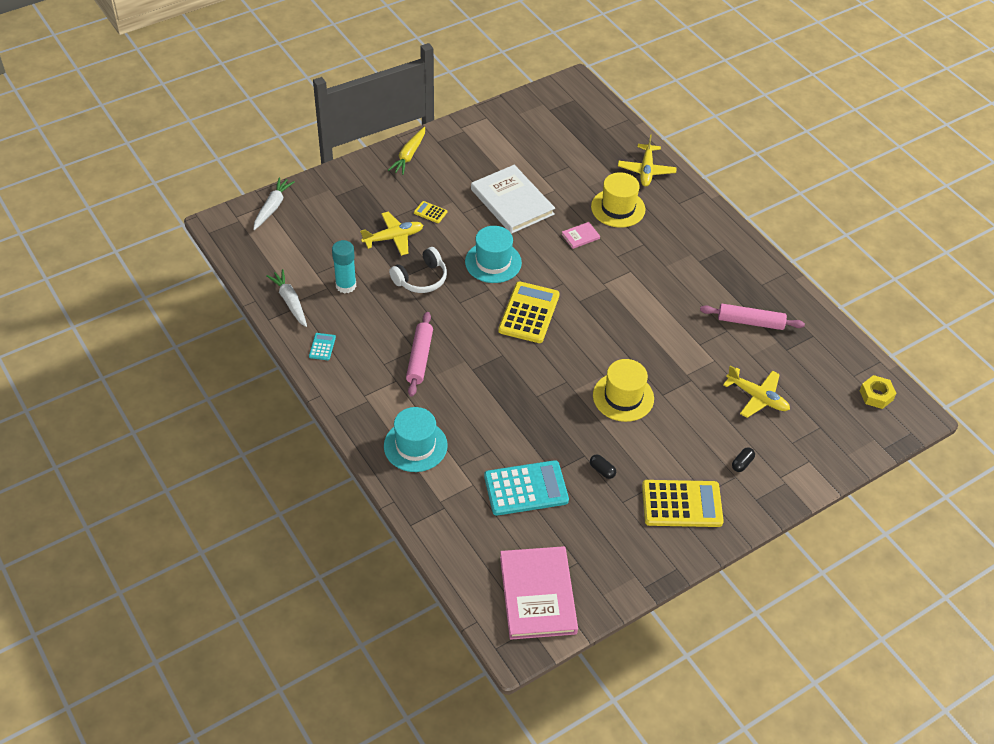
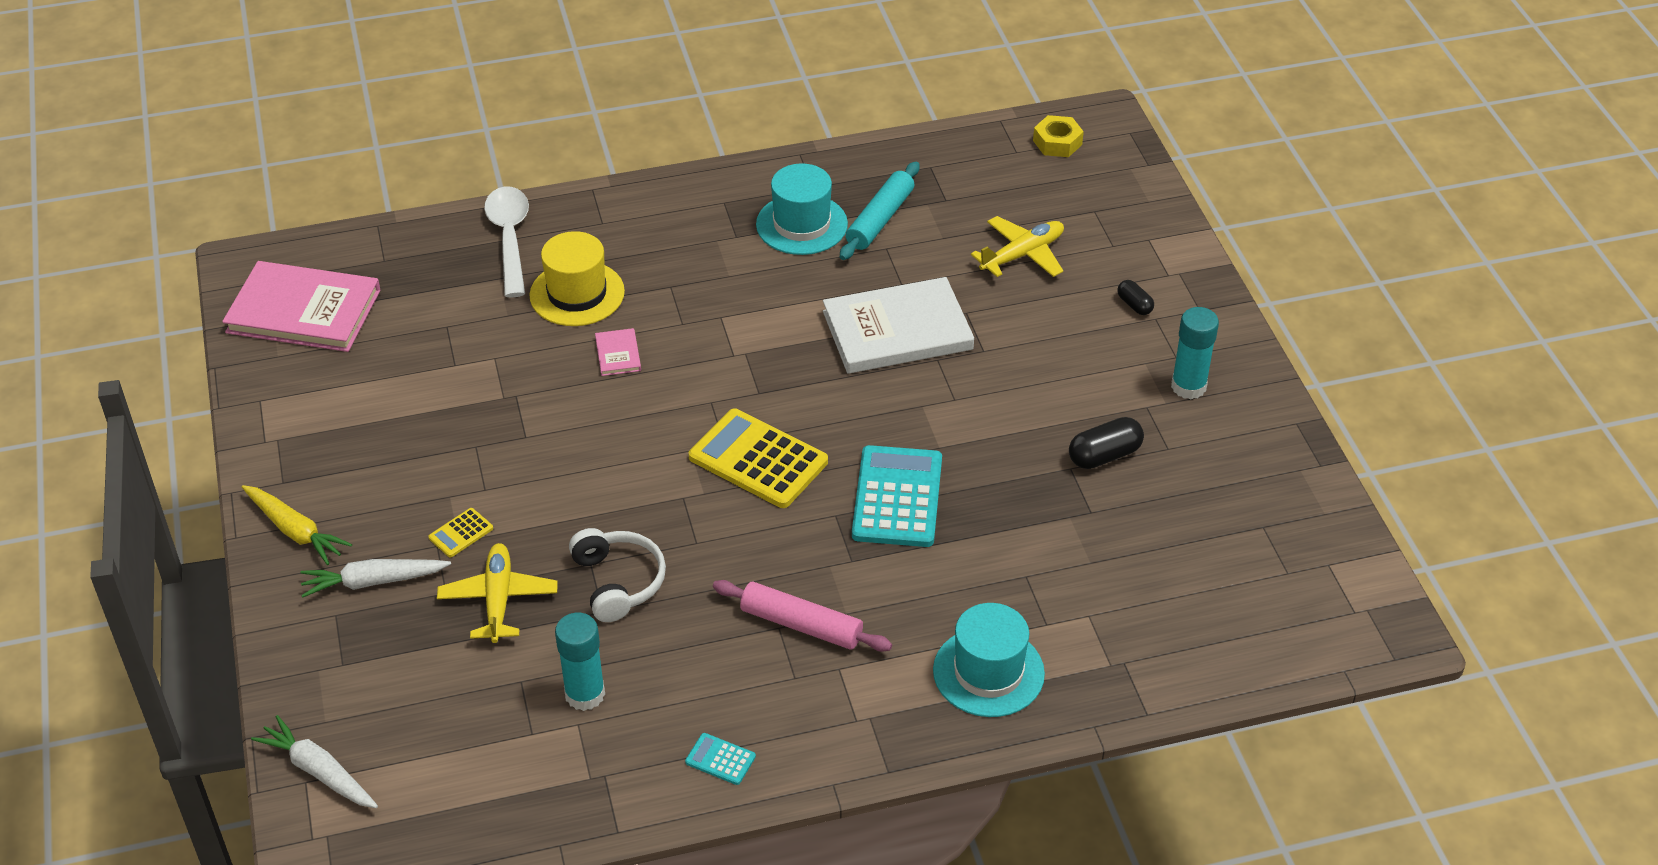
camera: 70 degrees left, 5 degrees down
(290, 302) = (587, 788): white carrot -> white carrot (373, 582)
(493, 262) = (624, 477): turquoise hat -> turquoise hat (801, 224)
(512, 202) = (493, 418): white book -> white book (897, 331)
(526, 488) = (1114, 552): turquoise calculator -> turquoise calculator (897, 497)
(538, 594) = (1310, 586): pink book -> pink book (304, 311)
(602, 470) = (1104, 455): black capsule -> black capsule, size x1.65
(623, 397) = (973, 394): yellow hat -> none
(646, 170) = (509, 238): yellow plane -> white spoon
(681, 504) = (1188, 386): yellow calculator -> turquoise glue stick
(750, 322) = (880, 219): pink rolling pin -> turquoise rolling pin

